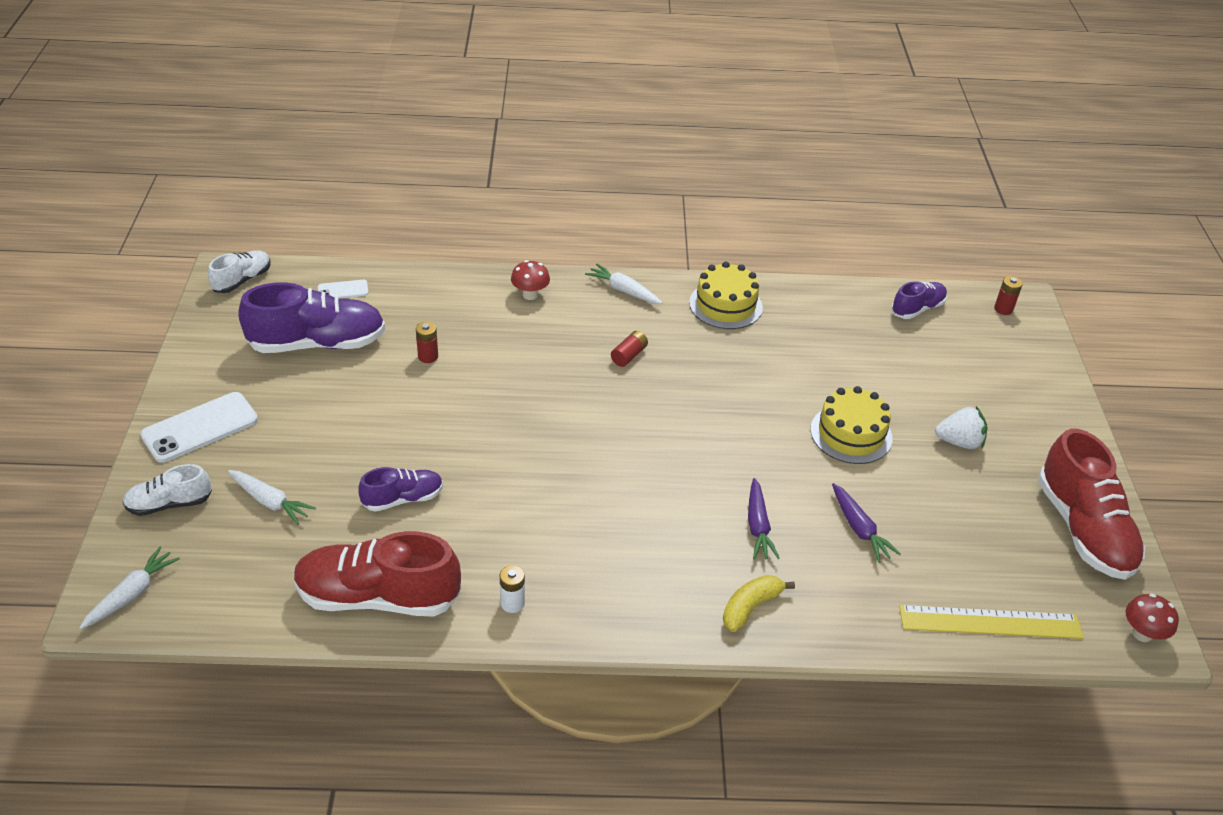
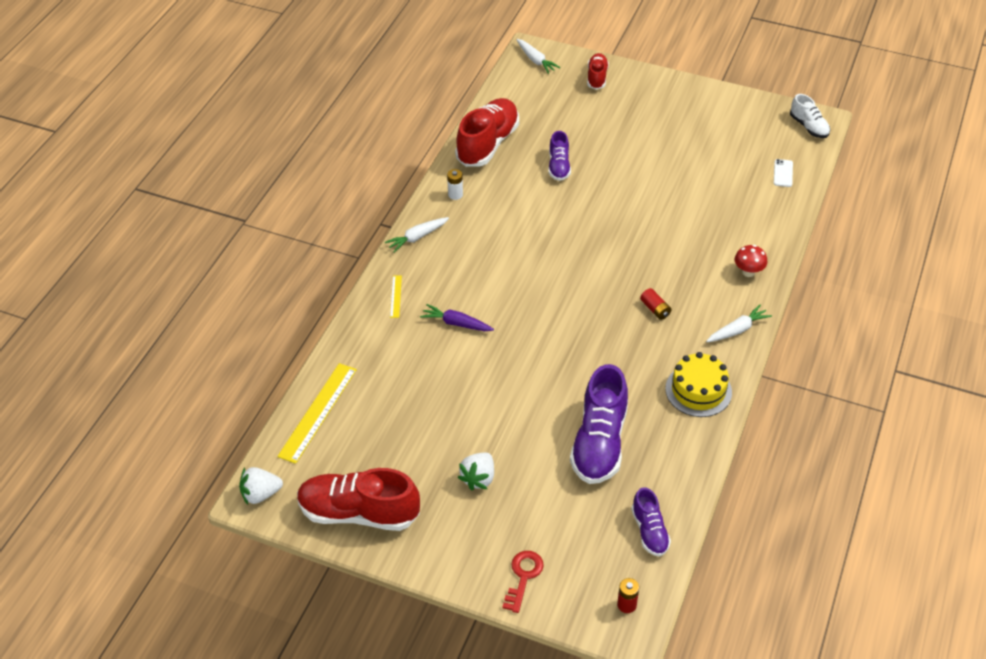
camera: 115 degrees right, 5 degrees up
(169, 504) = (597, 77): white shoe -> red shoe
(200, 427) = (658, 94): white phone -> none
(270, 502) = (581, 114): white carrot -> white carrot (417, 237)
(317, 343) = (724, 152): purple shoe -> purple shoe (599, 442)
(428, 356) = (691, 202): red battery -> none
(750, 607) = (396, 296): yellow banana -> yellow ruler
(851, 434) = (517, 411): yellow cake -> none
(859, 529) = (427, 377): purple carrot -> none
(1037, 380) = (523, 577): none -> red key
(1142, 633) = (261, 494): red mushroom -> white strawberry

